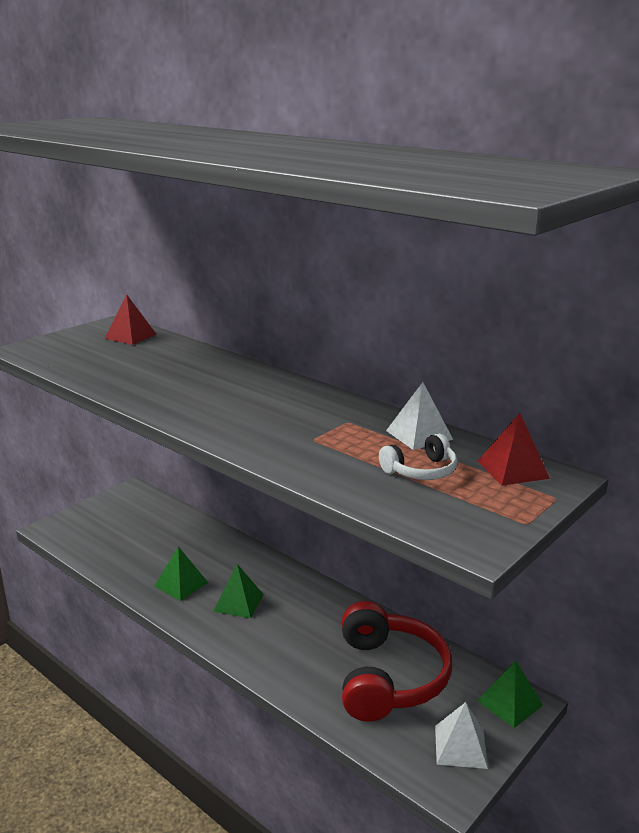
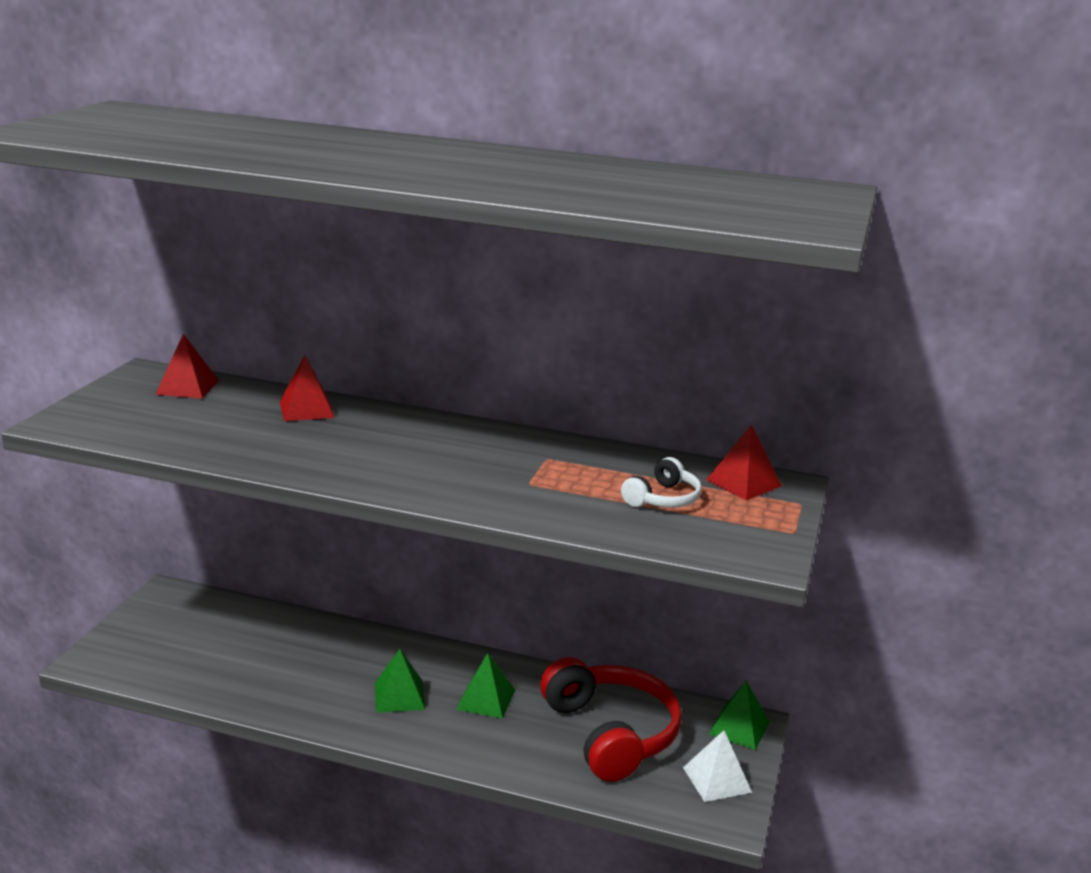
camera: 25 degrees left, 0 degrees up
(181, 584) = (316, 691): green pyramid -> green pyramid (486, 699)
(196, 360) = (306, 409): none -> red pyramid
(419, 435) = (630, 461): white pyramid -> none

